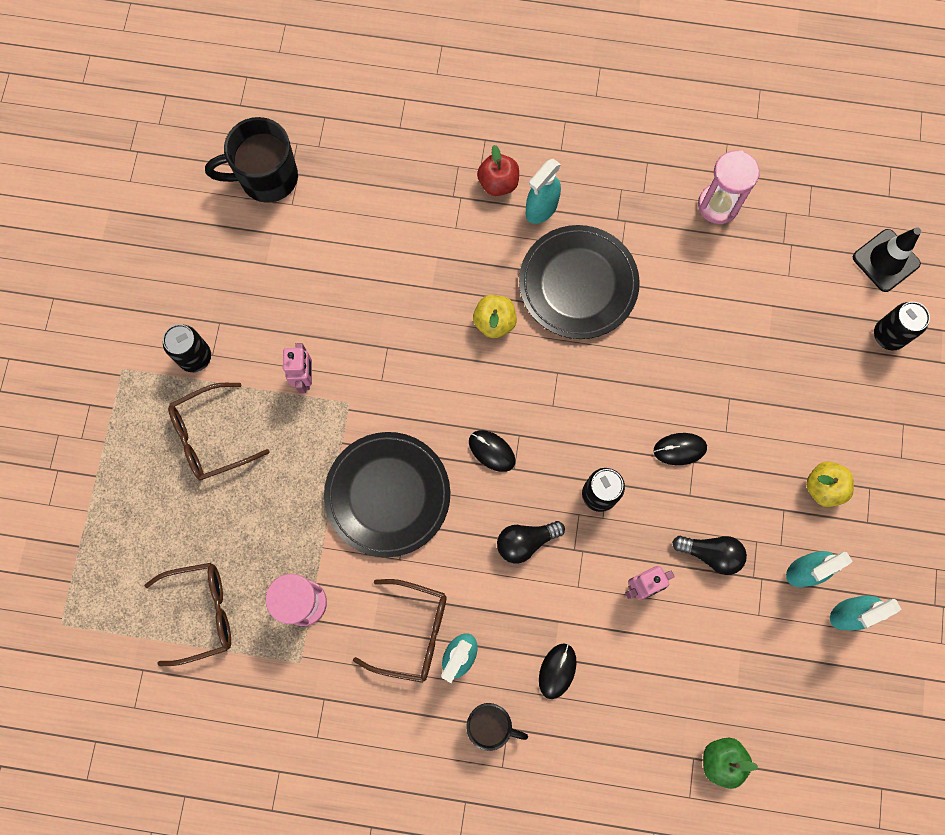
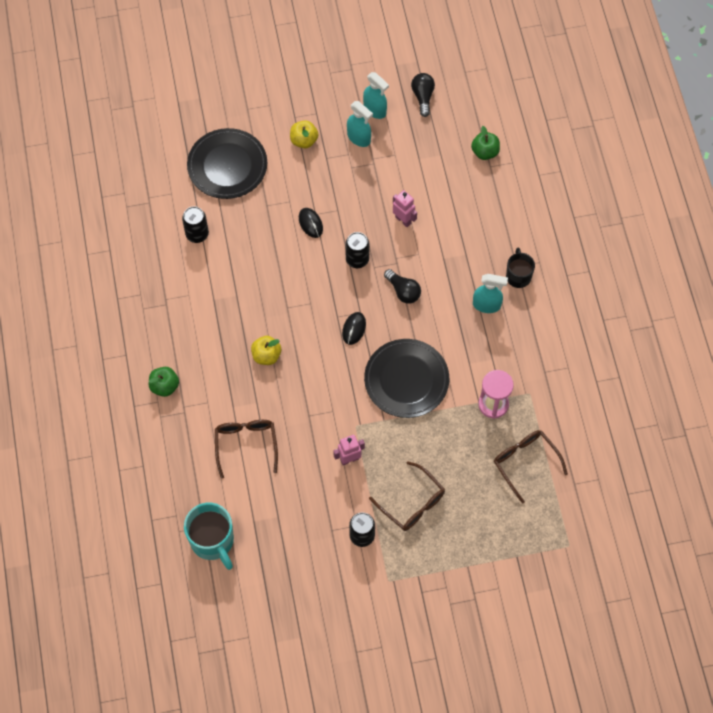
camera: 110 degrees left, 10 degrees down
(266, 178) = (213, 541): black mug -> turquoise mug
(412, 632) = (484, 336): brown glasses -> brown glasses (246, 445)
(498, 183) = (164, 386): red apple -> green apple
(541, 209) = (174, 353): turquoise spray bottle -> none
(557, 671) = (472, 250): black mouse -> none
(578, 284) = (221, 314): black plate -> black plate (227, 166)
(711, 554) = (369, 189): black light bulb -> black light bulb (423, 97)
(718, 205) = (135, 247): pink hourglass -> none
(885, 260) = (141, 142): black traffic cone -> none
(888, 335) = (192, 129): black can -> black can (197, 234)

